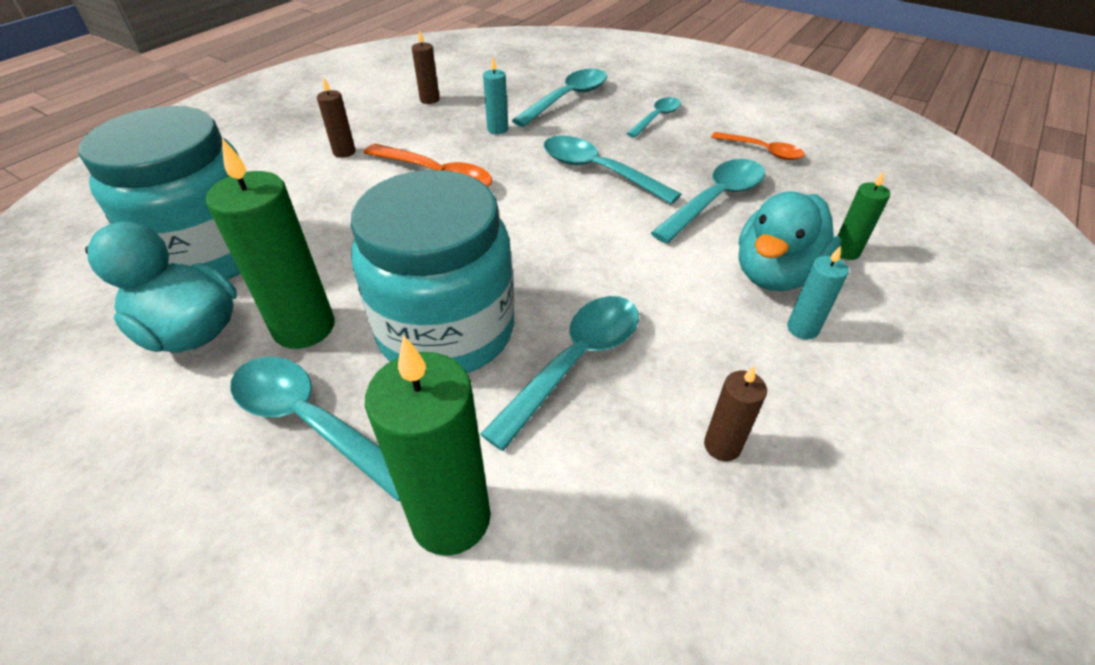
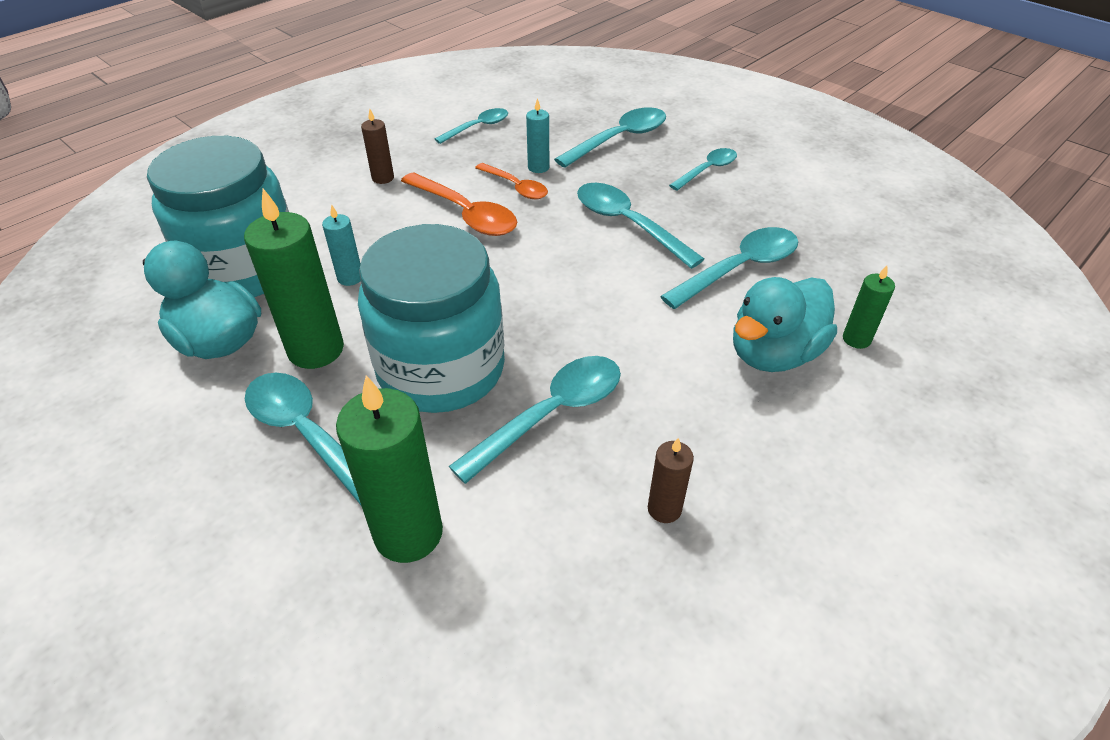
camera: 10 degrees right, 0 degrees up
(429, 100) = (478, 127): brown candle -> turquoise spoon
(762, 151) = (809, 219): orange spoon -> orange spoon (516, 187)
(802, 328) = (781, 411): turquoise candle -> turquoise candle (350, 278)

